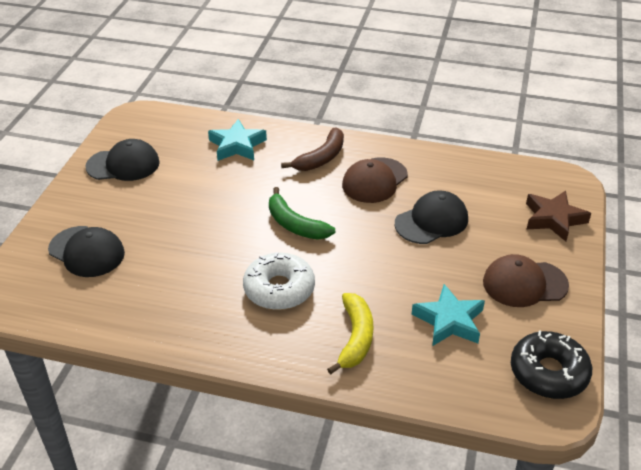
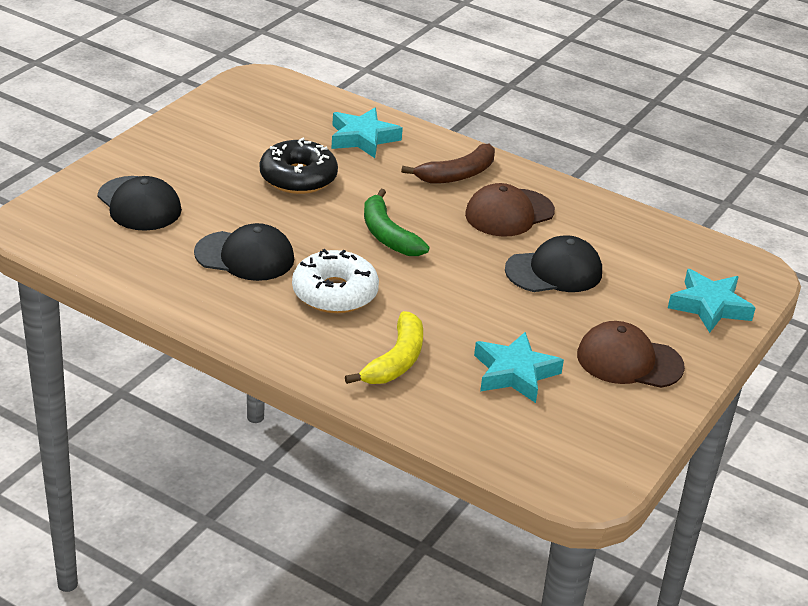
camera: 15 degrees right, 5 degrees down
(123, 165) = (220, 127): black cap -> black cap (245, 256)
(548, 373) = (601, 452): black donut -> black donut (298, 177)
(553, 219) = (709, 306): brown star -> turquoise star

